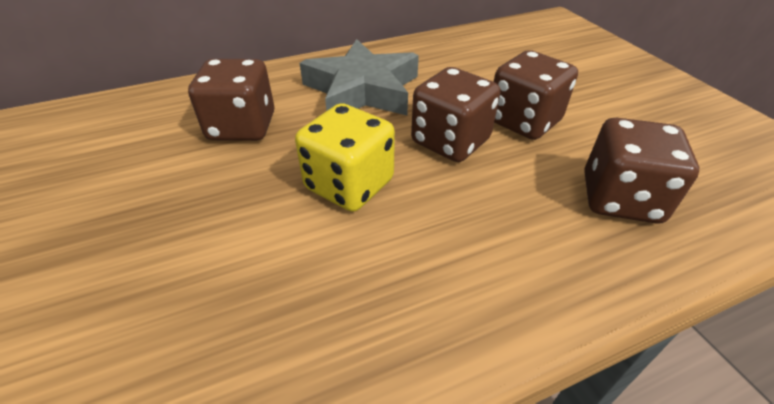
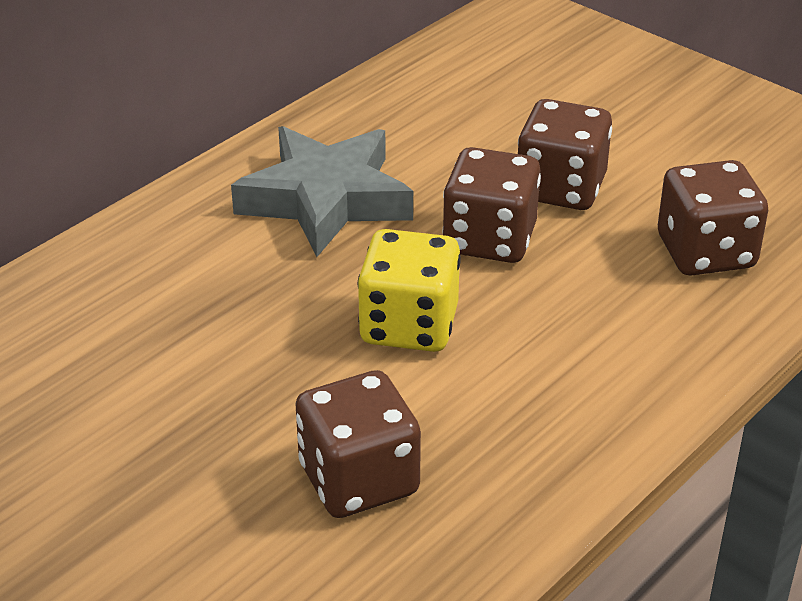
camera: 25 degrees left, 5 degrees down
(242, 127) = (208, 297): brown dice -> brown dice (358, 480)

